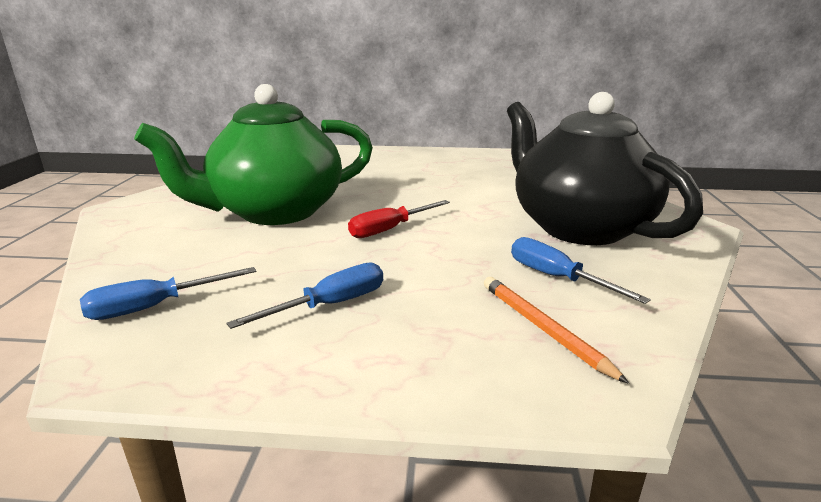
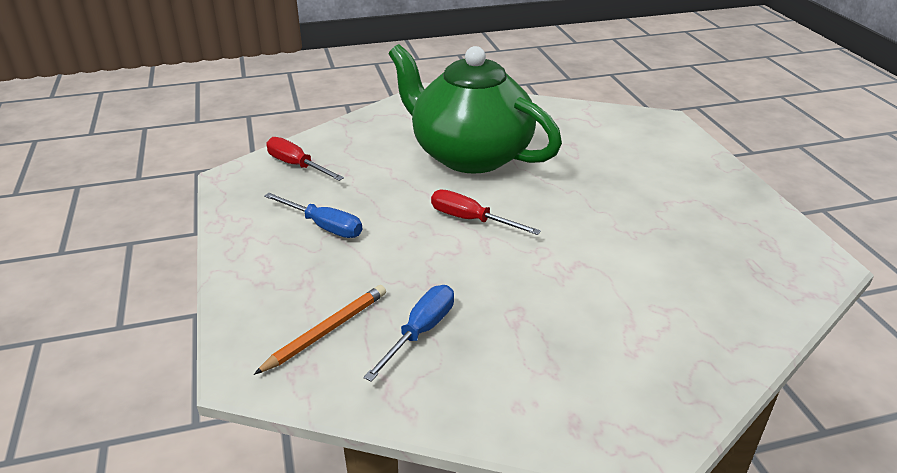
camera: 70 degrees right, 10 degrees up
(155, 307) = (297, 165): blue screwdriver -> red screwdriver
(578, 227) = (560, 340): black teapot -> none

